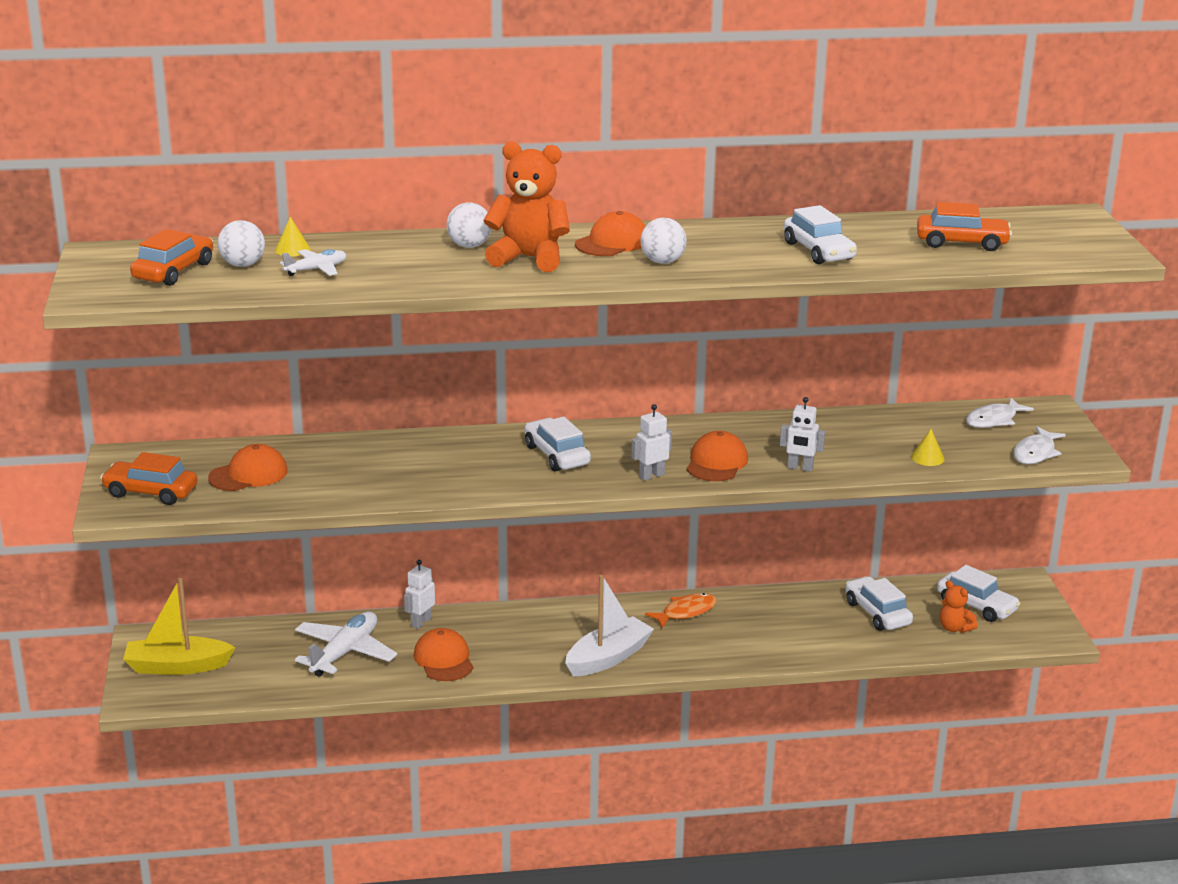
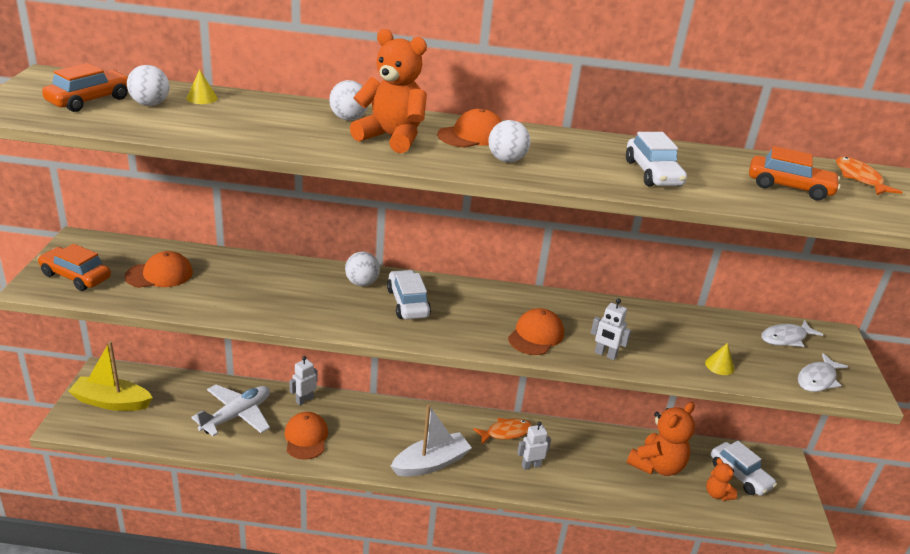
camera: 10 degrees right, 5 degrees up
(316, 269) = (205, 118): white plane -> none
(492, 444) = (362, 283): none -> white ball
(651, 475) = (476, 338): white robot -> white robot (531, 465)
(877, 613) = (657, 466): white car -> orange teddy bear
(1032, 223) = (859, 178): none -> orange fish

